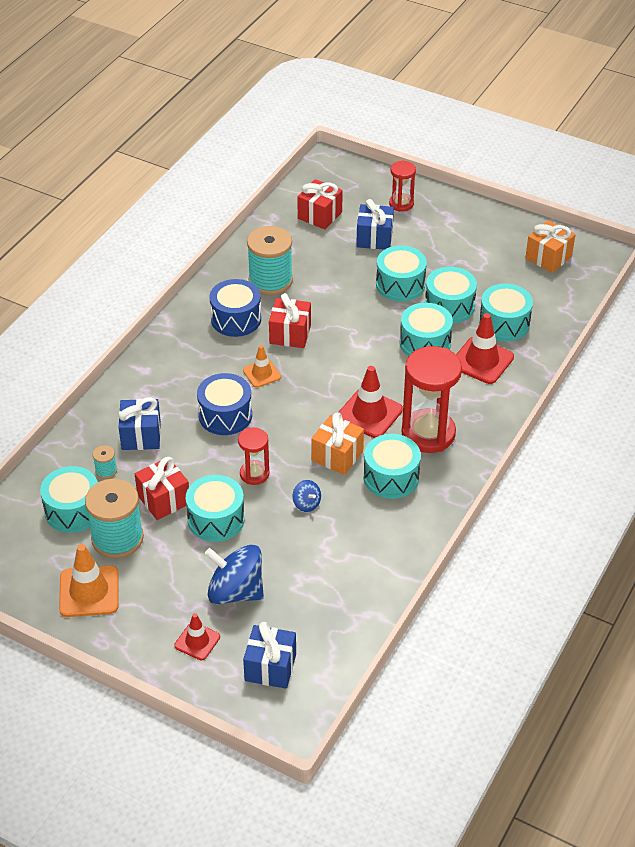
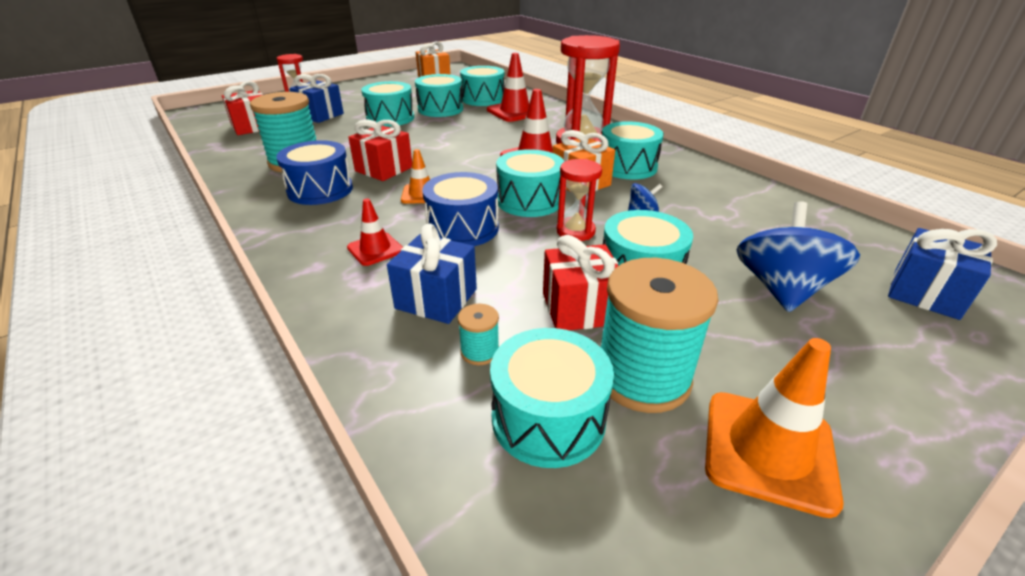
camera: 65 degrees left, 10 degrees down
(197, 641) = (885, 345): red traffic cone -> red traffic cone (375, 249)
(235, 592) = (781, 289): blue spinning top -> blue spinning top turned 150 degrees clockwise
(425, 343) = (471, 124): turquoise drum -> turquoise drum (529, 201)

